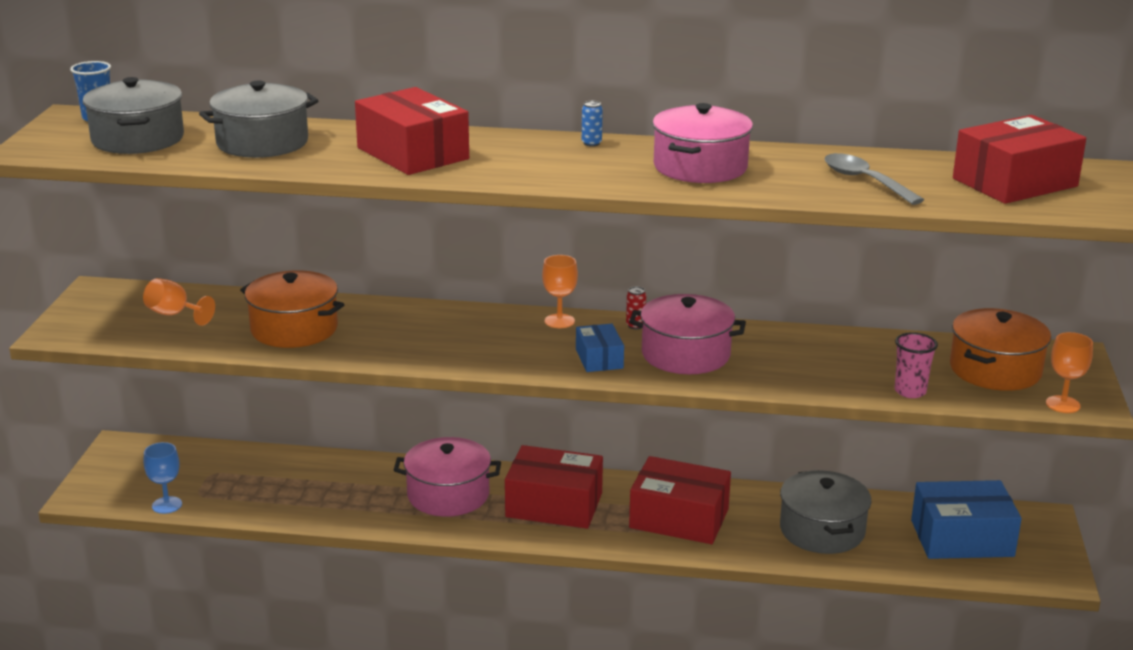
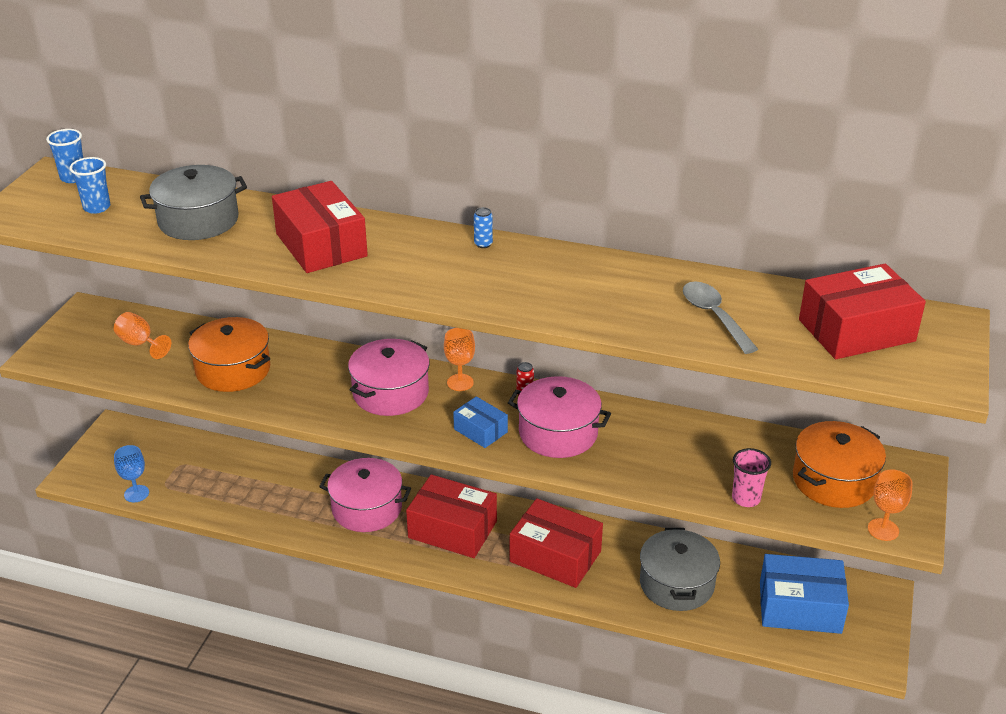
camera: 10 degrees right, 10 degrees up
(138, 139) = (97, 207): grey pot -> blue cup
(599, 359) = (480, 430): blue box -> blue box turned 45 degrees counterclockwise
(700, 167) = (569, 284): pink pot -> pink pot (390, 393)

